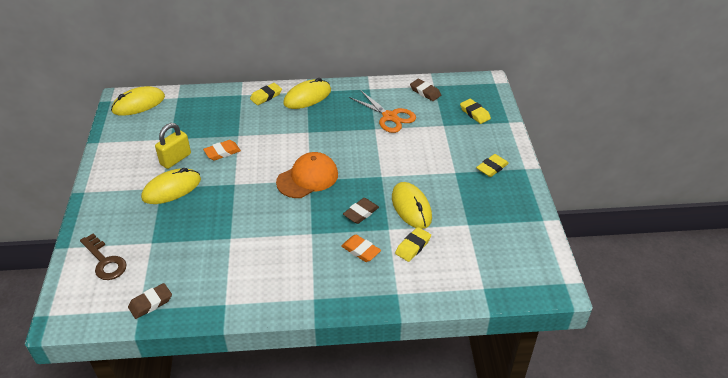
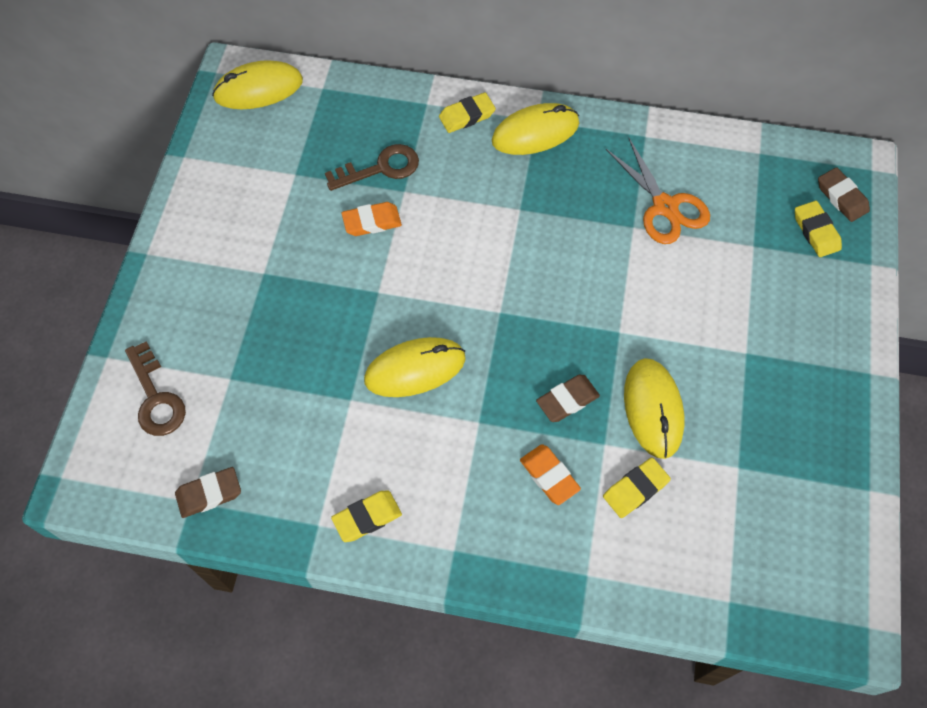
camera: 15 degrees right, 20 degrees up
(171, 189) = (279, 279): yellow mouse -> yellow mouse (415, 369)
(175, 159) = (296, 219): yellow padlock -> none
(221, 127) = (380, 168): none -> brown key
(307, 178) = (497, 307): orange cap -> none
(425, 92) = (741, 164): brown eraser -> brown eraser (841, 197)
(492, 168) = (813, 358): yellow eraser -> yellow eraser (367, 517)

